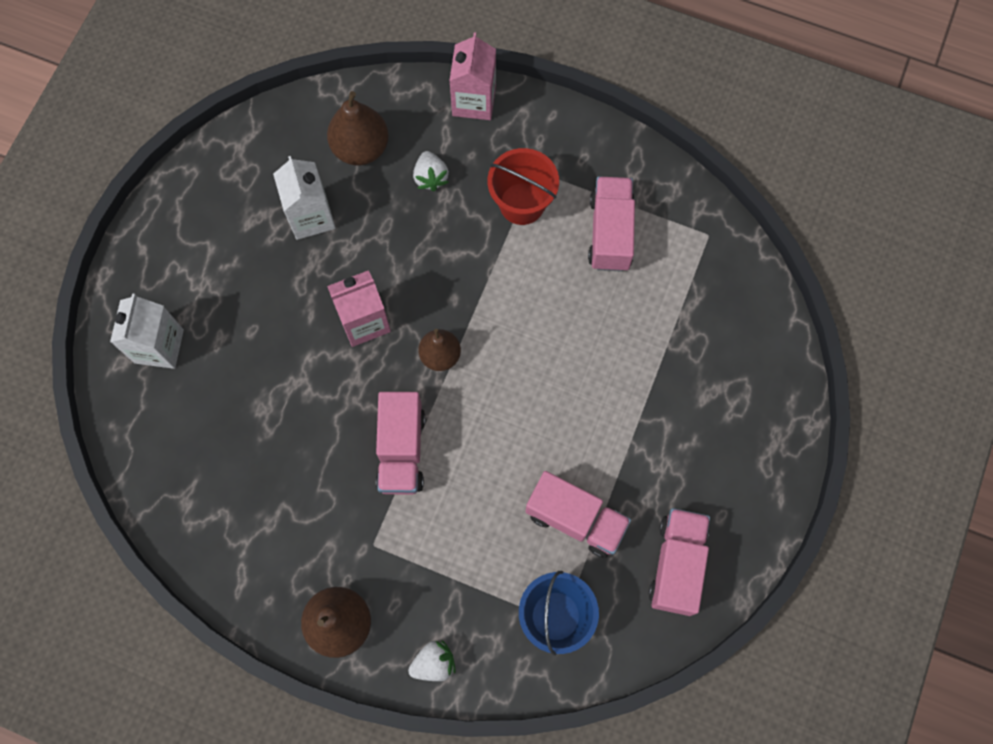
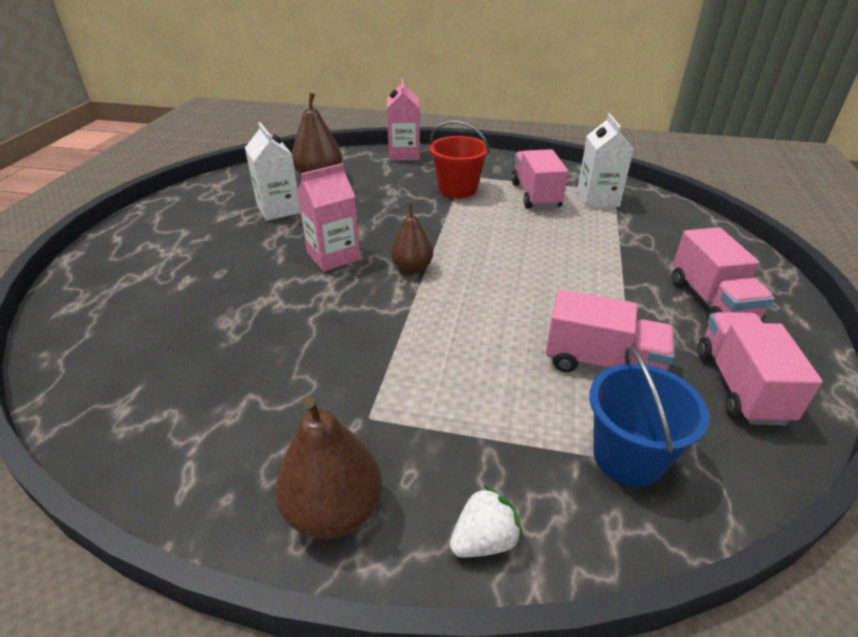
camera: 10 degrees left, 35 degrees down
(159, 346) = (118, 291): white carton -> white carton (597, 199)
(401, 450) = (388, 333): pink truck -> pink truck (711, 301)
(430, 177) = (379, 184): white strawberry -> none

